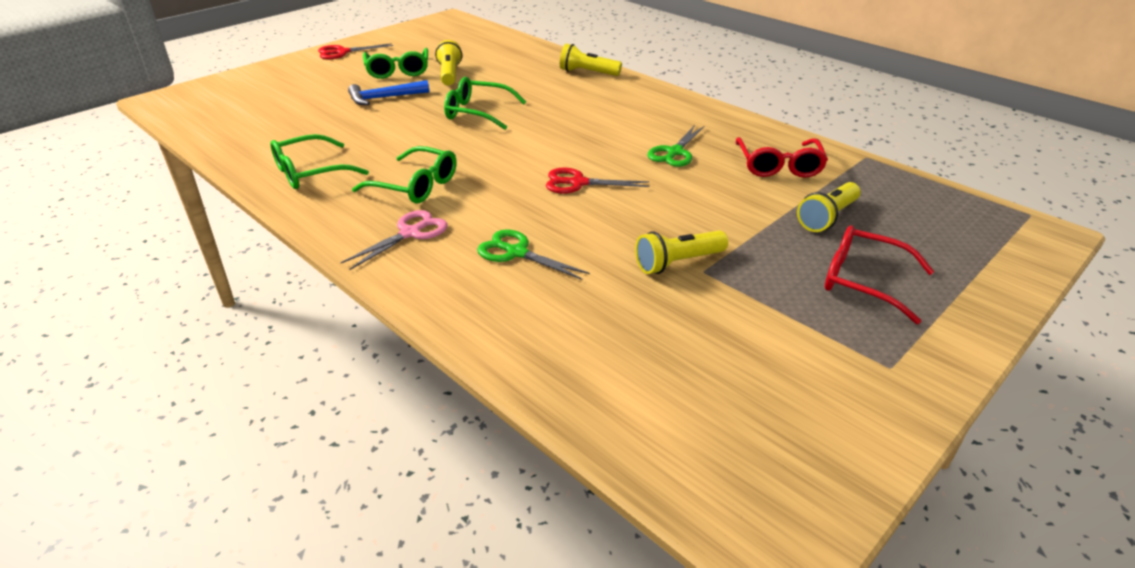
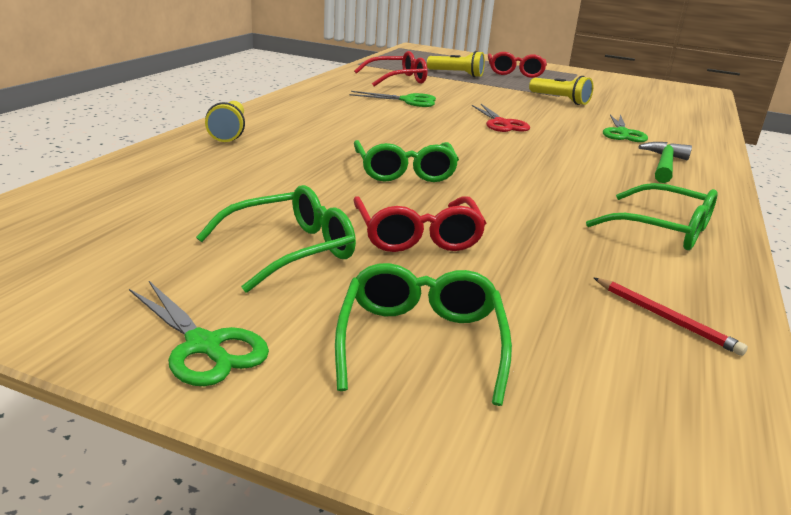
camera: 115 degrees left, 10 degrees down
(243, 133) = (665, 318): none -> red pencil
(342, 52) = (204, 346): red scissors -> green scissors
(384, 98) = (417, 235): blue hammer -> red glasses
(410, 233) = (664, 165): pink scissors -> green hammer
(415, 185) = (599, 175): green glasses -> green glasses (421, 343)
(449, 74) = (282, 206): yellow flashlight -> none

